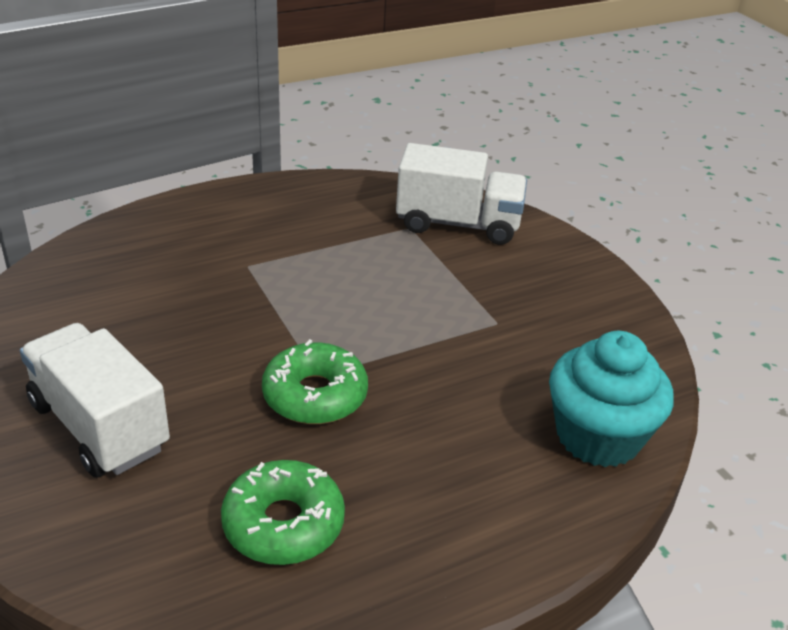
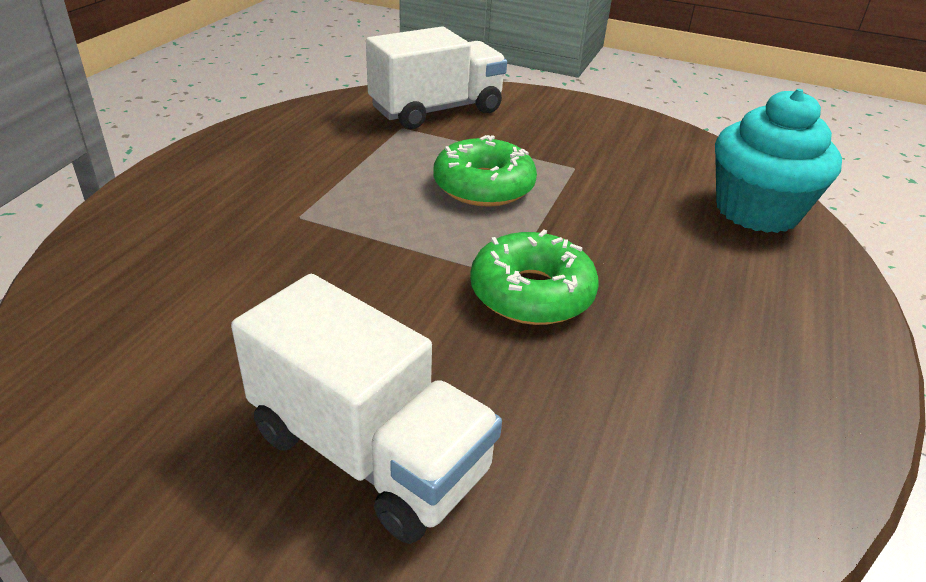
camera: 40 degrees left, 0 degrees up
(99, 426) = (369, 452): white truck -> white truck turned 150 degrees counterclockwise
(283, 524) = (680, 419): green donut -> green donut (483, 186)

